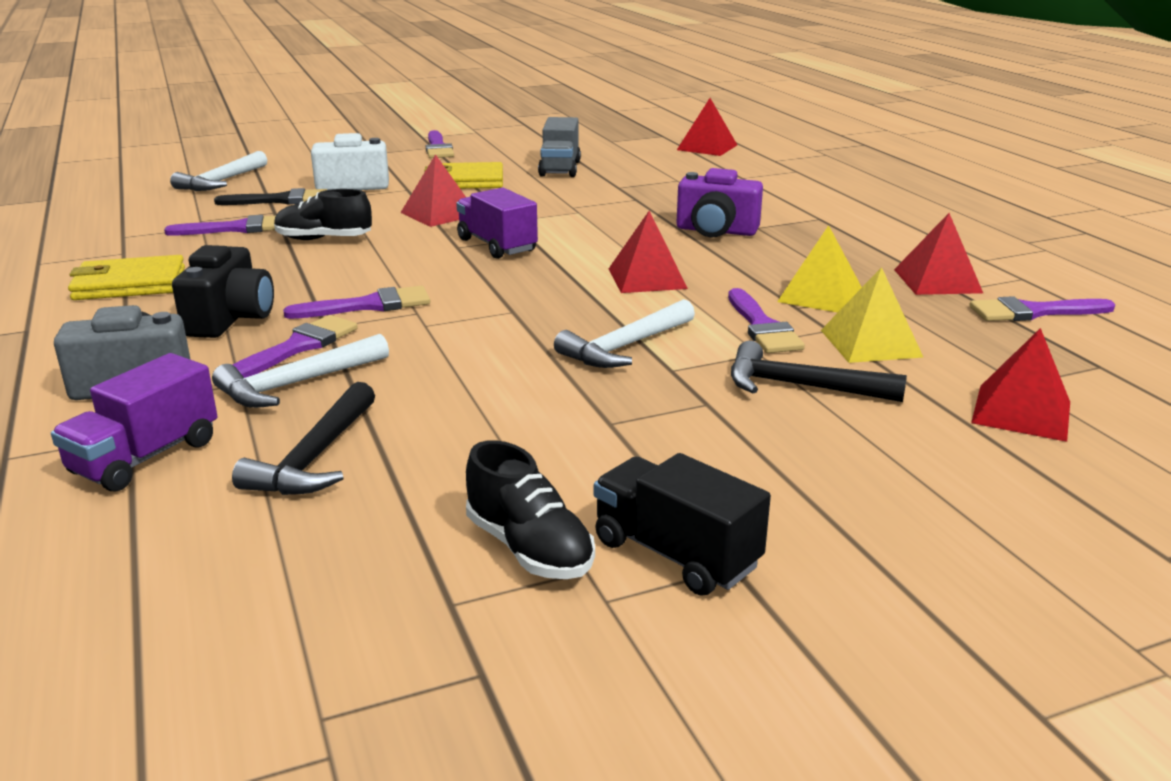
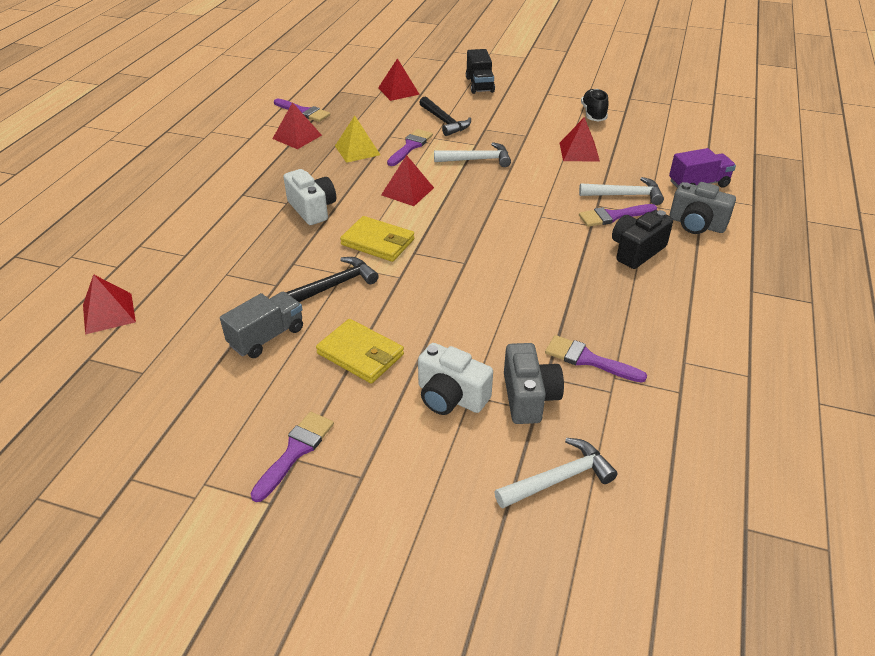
camera: 140 degrees left, 15 degrees up
(129, 284) = (686, 313): yellow wallet -> yellow wallet (378, 242)
(281, 200) = (529, 397): black brush -> grey camera
(315, 457) = (637, 161): black hammer -> black hammer (335, 285)
(324, 239) = (537, 312): black shoe -> none
(369, 305) = (559, 231): purple brush -> none
(439, 213) = (434, 309): red pyramid -> red pyramid (579, 152)
(497, 245) = (442, 252): purple truck -> none
(675, 554) = (557, 100): black truck -> black truck (479, 85)
(716, 231) = (312, 209): purple camera -> white camera
(870, 343) = (388, 125): yellow pyramid -> none

